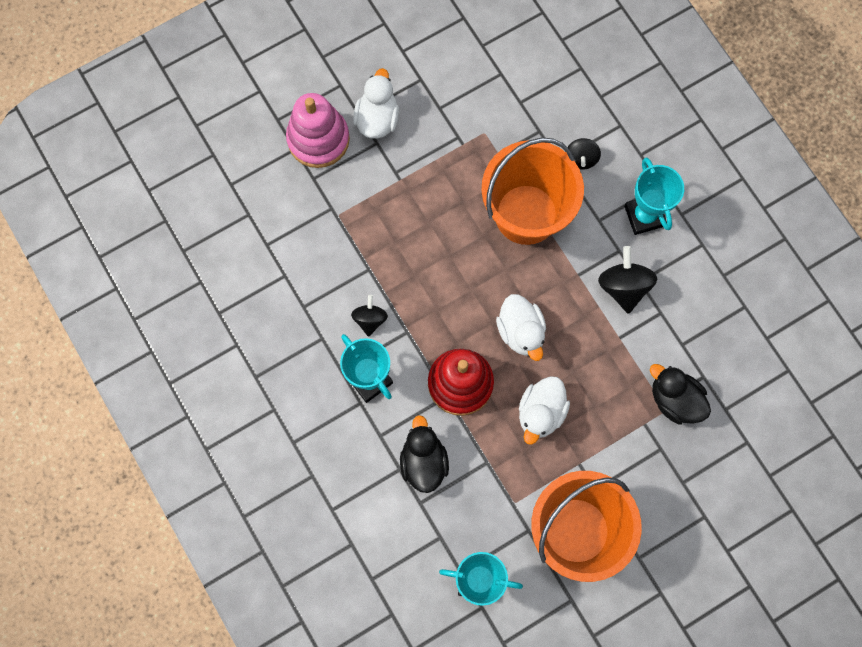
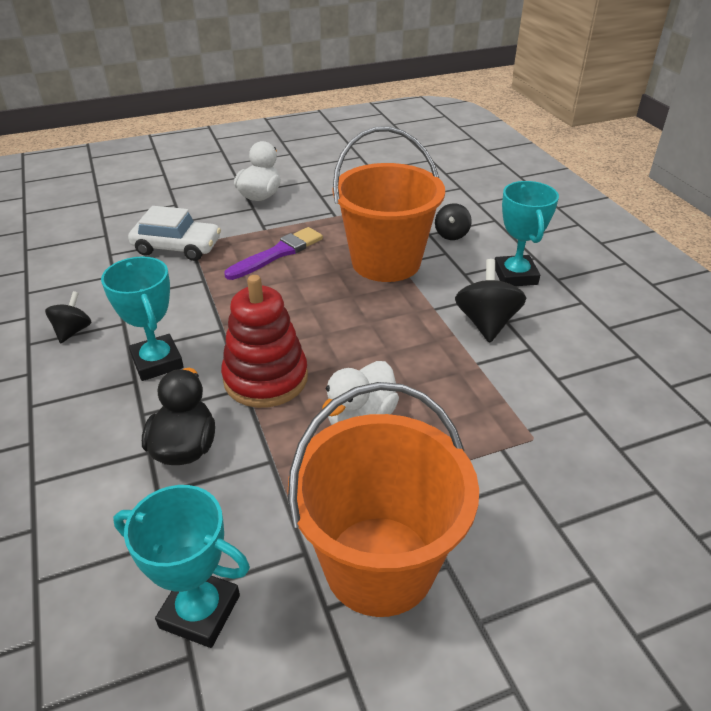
camera: 10 degrees right, 35 degrees down
(318, 139) = (200, 201): pink stacking toy -> none
(326, 223) = (177, 247): none -> white car
(370, 319) = (185, 315): black spinning top -> black spinning top (73, 331)
(423, 217) = (277, 253): none -> purple brush
(521, 332) = (355, 344): white duck -> none
(675, 400) = (546, 429): black duck -> none

